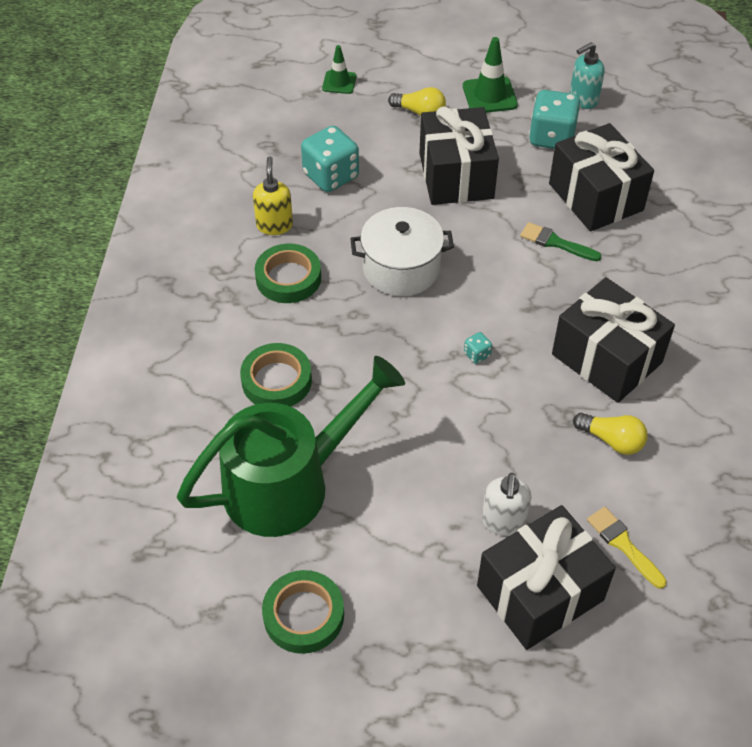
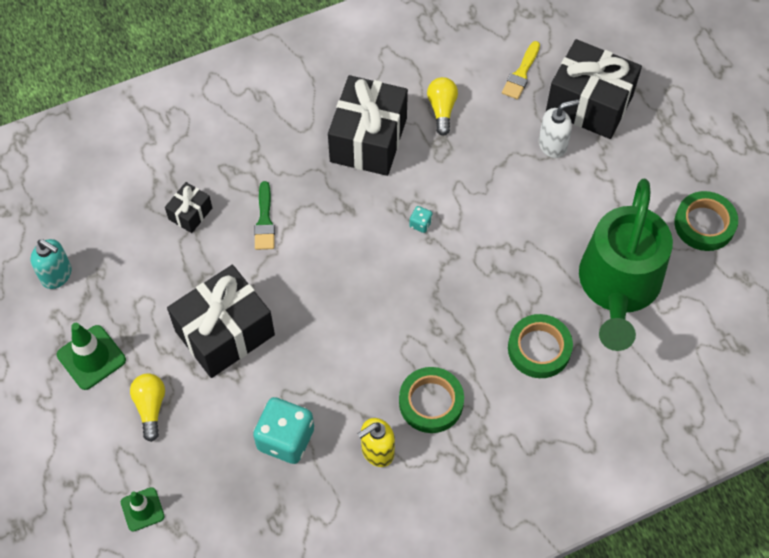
camera: 120 degrees left, 10 degrees up
(290, 483) = (618, 287): green watering can -> green watering can turned 105 degrees counterclockwise
(401, 268) = (365, 321): white pot -> none
(551, 137) = (127, 279): turquoise dice -> none
(595, 197) = (190, 213): black gift -> black gift, size x0.47

